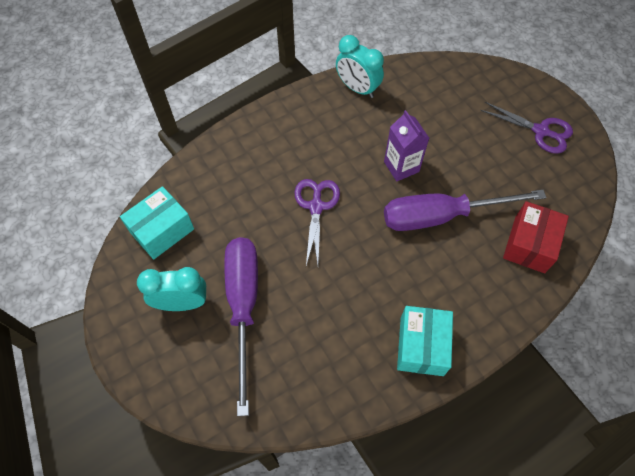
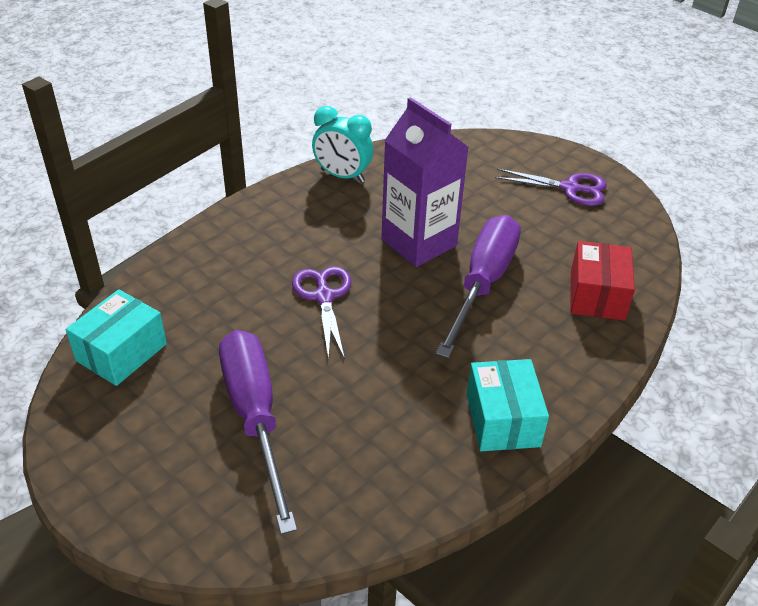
camera: 15 degrees left, 20 degrees down
(182, 303) = (168, 428): turquoise clock -> none
(401, 166) = (419, 242): purple carton -> purple carton, size x1.63
(441, 216) = (483, 283): purple screwdriver -> purple screwdriver turned 135 degrees clockwise

